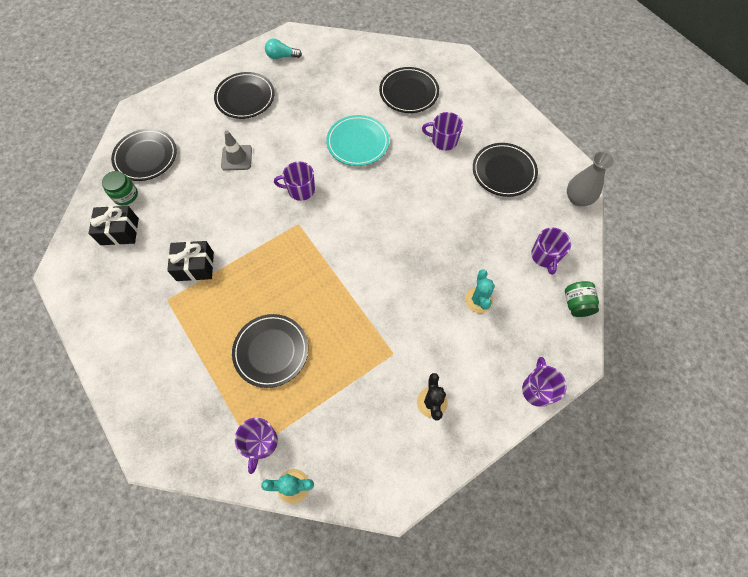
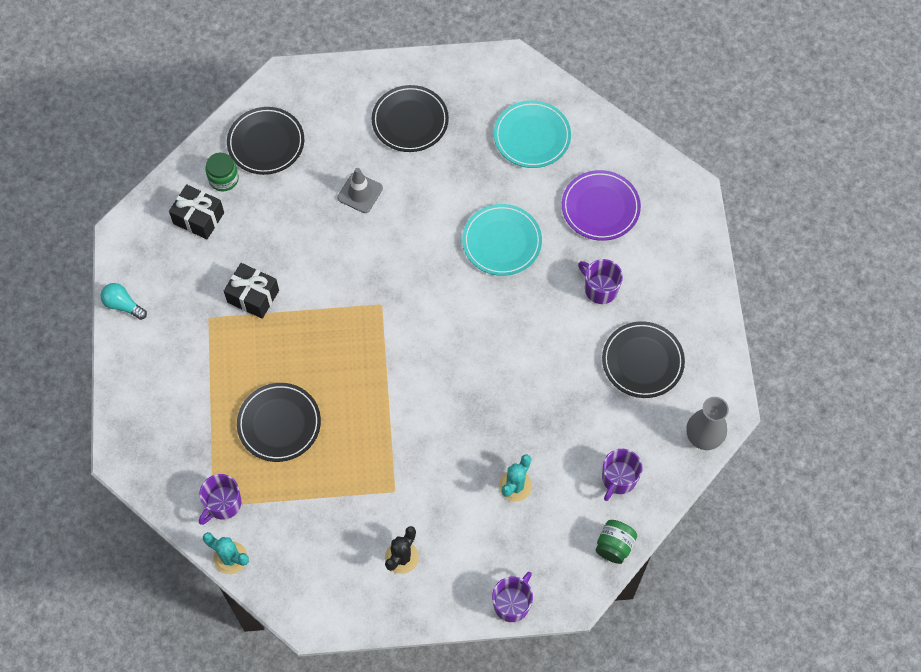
camera: 30 degrees right, 0 degrees up
(281, 56) = (482, 85): turquoise light bulb -> turquoise light bulb (123, 305)
(300, 190) = (406, 266): purple mug -> none
(335, 71) = (532, 136): none -> turquoise plate
(409, 92) = (600, 207): black plate -> purple plate

